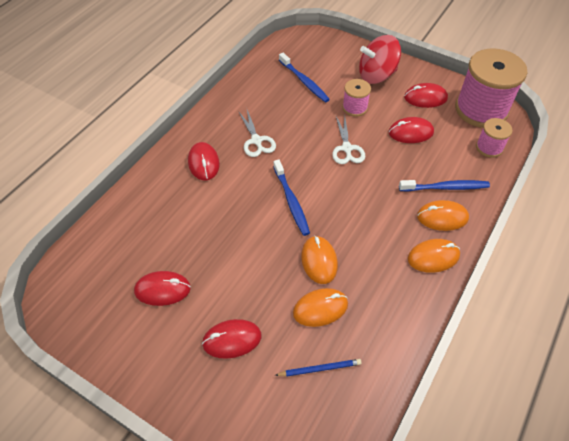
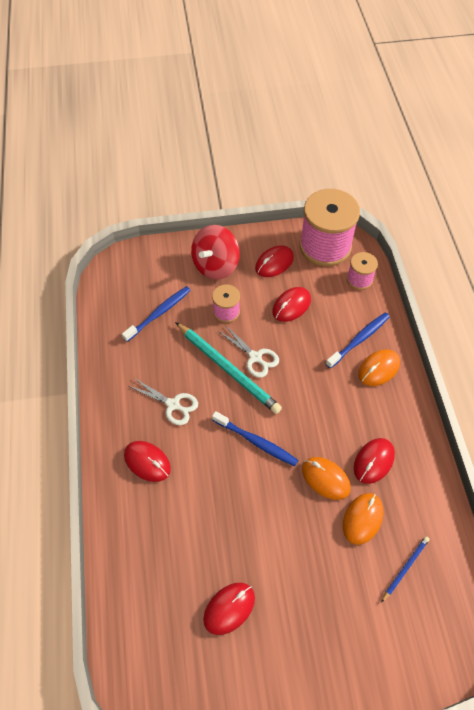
camera: 40 degrees left, 5 degrees up
(232, 339) = (324, 602): red mouse -> red mouse (373, 461)
(304, 81) = (159, 313): blue toothbrush -> blue toothbrush turned 60 degrees counterclockwise
(318, 143) = (228, 369): none -> turquoise pencil
(433, 257) = (401, 409): orange mouse -> none

